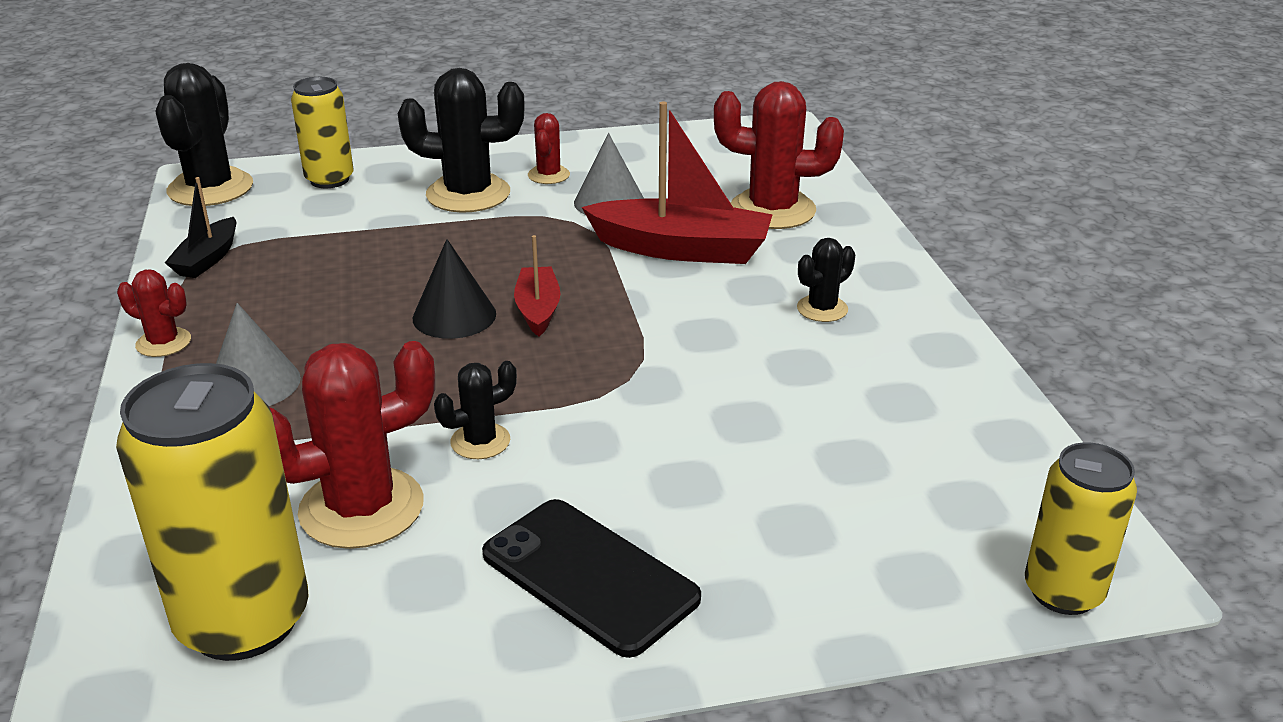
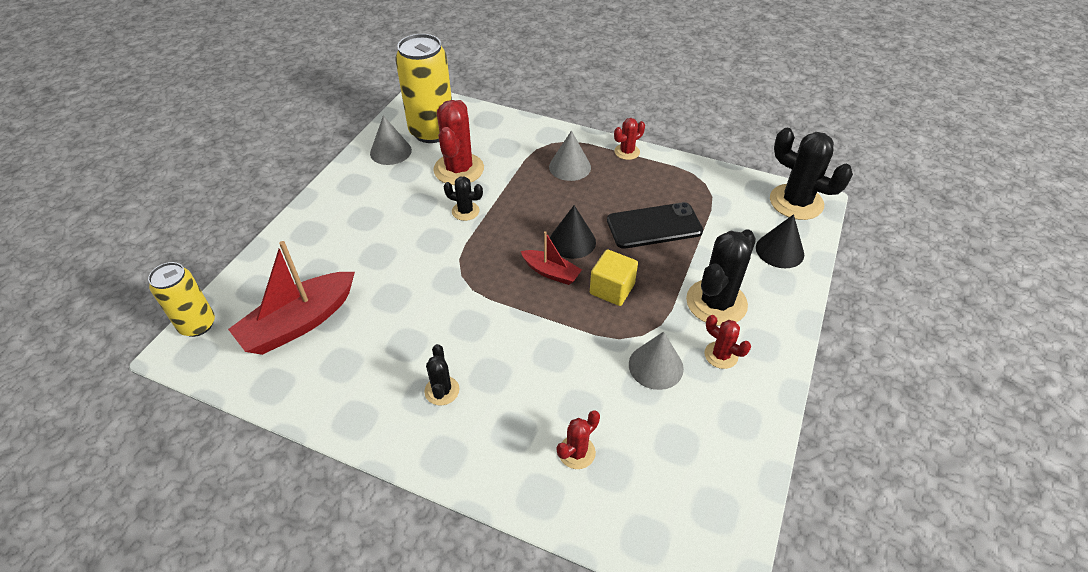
camera: 125 degrees right, 15 degrees up
(207, 259) = (702, 181): black boat -> none
(329, 180) = (779, 250): yellow can -> black cone
(373, 647) = (390, 151): none -> grey cone
(480, 441) = (465, 211): black cactus -> black cactus turned 75 degrees counterclockwise
(519, 259) = (612, 289): none -> yellow cube
(589, 576) = (362, 206): black phone -> black phone (654, 226)
(682, 249) = (564, 367): red boat -> red boat (299, 323)
(772, 210) = (576, 452): red cactus -> red cactus, size x0.52

